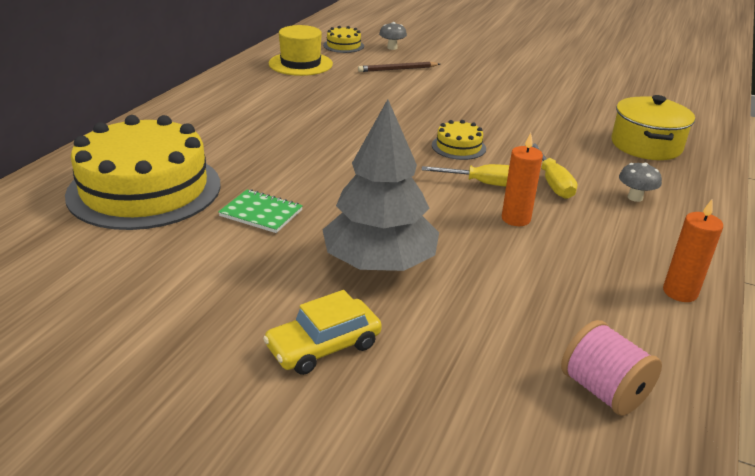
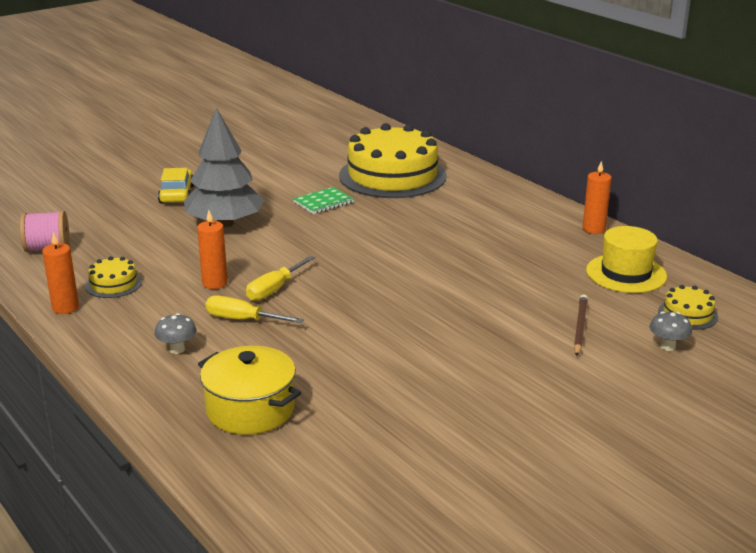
camera: 120 degrees right, 5 degrees down
(226, 79) = (593, 229): none -> orange candle
(458, 147) = (350, 299): yellow cake -> yellow cake (113, 284)

